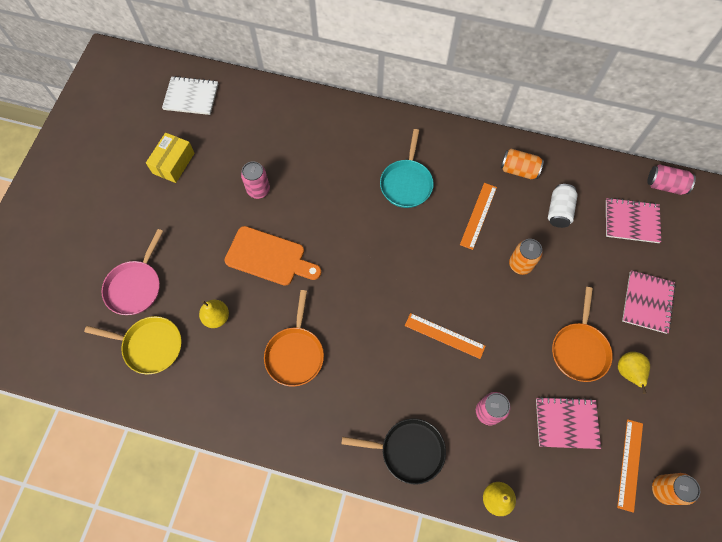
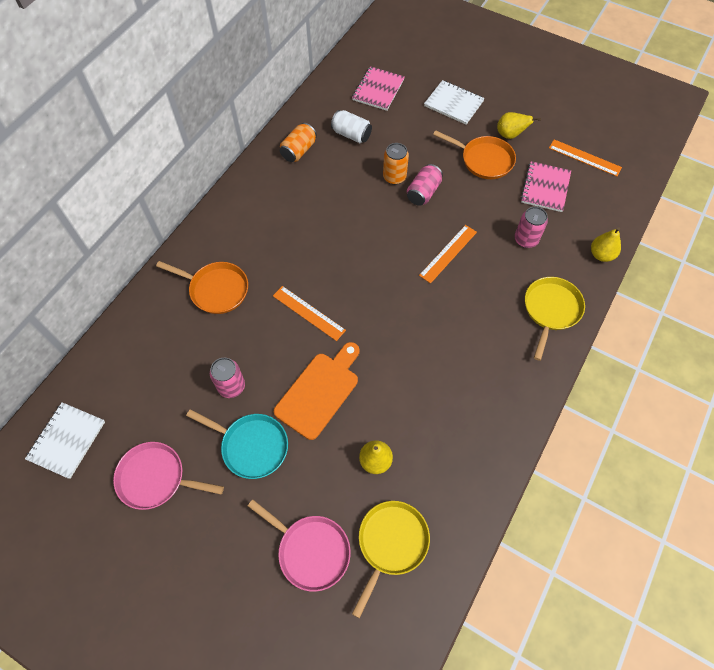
camera: 75 degrees left, 5 degrees down
(173, 163) = (156, 478): yellow box -> pink pan
(295, 354) = (436, 388): orange pan -> orange pan (216, 290)
(406, 183) = (278, 243): turquoise pan -> turquoise pan (251, 446)
(408, 451) = (551, 310): black pan -> yellow pan
(478, 215) = (335, 194): orange ruler -> orange ruler (308, 313)
(647, 302) = (453, 104): pink notebook -> white notebook
(664, 489) = (606, 143): orange can -> none
(665, 185) = (352, 58): pink can -> pink can (423, 192)

